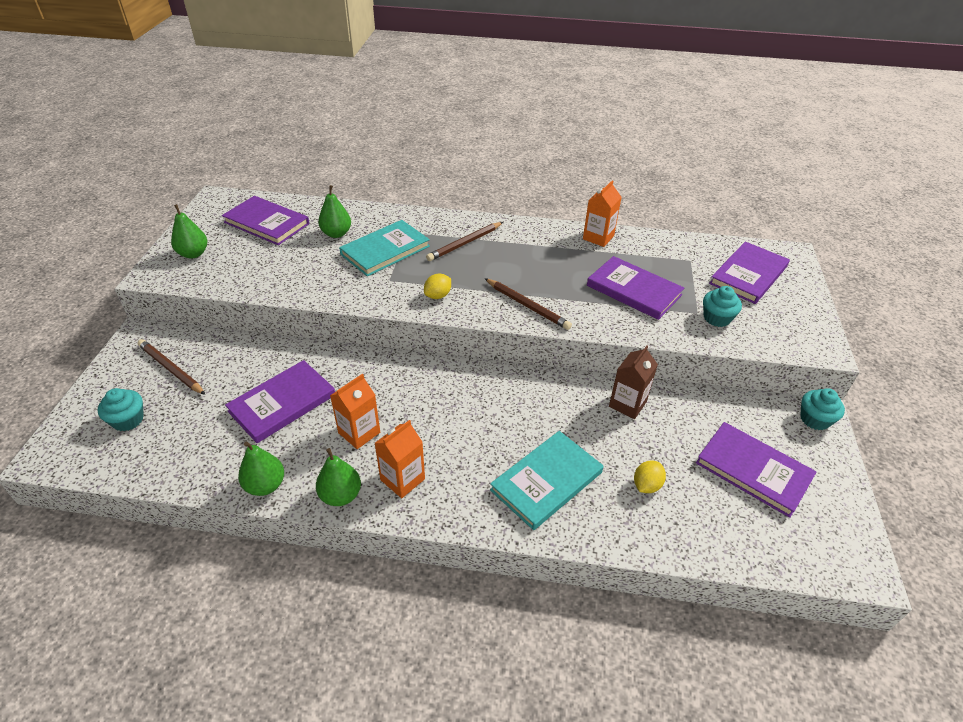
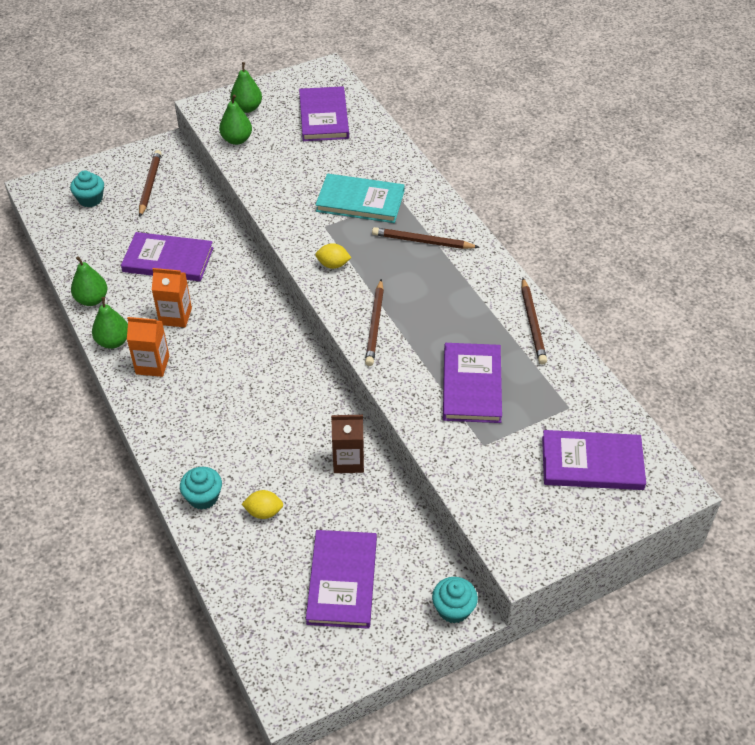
camera: 55 degrees right, 5 degrees up
(336, 234) = (352, 161): green pear -> green pear (237, 140)
(546, 481) = (217, 447): turquoise book -> none
(598, 237) = (532, 323): orange carton -> brown pencil
(716, 318) = (489, 462): turquoise cupcake -> turquoise cupcake (203, 497)

